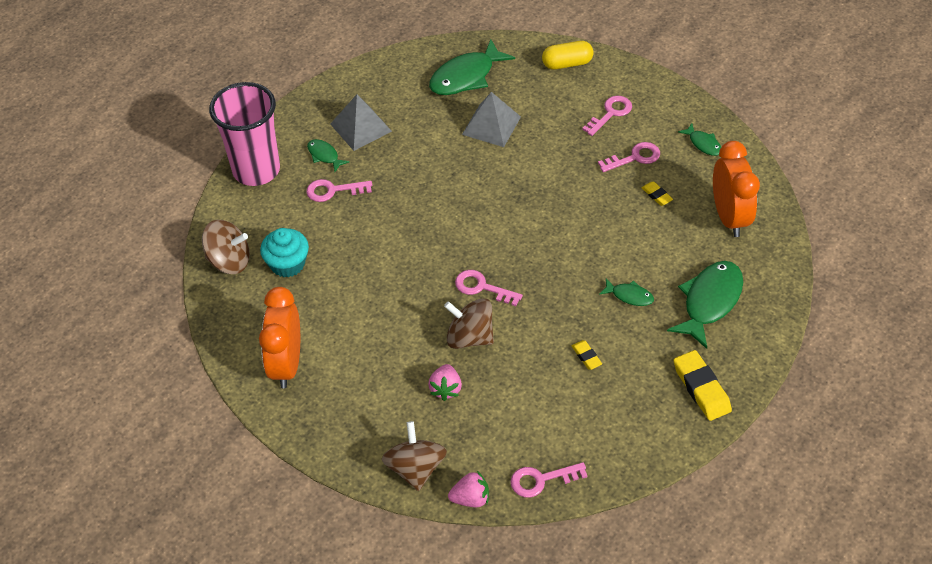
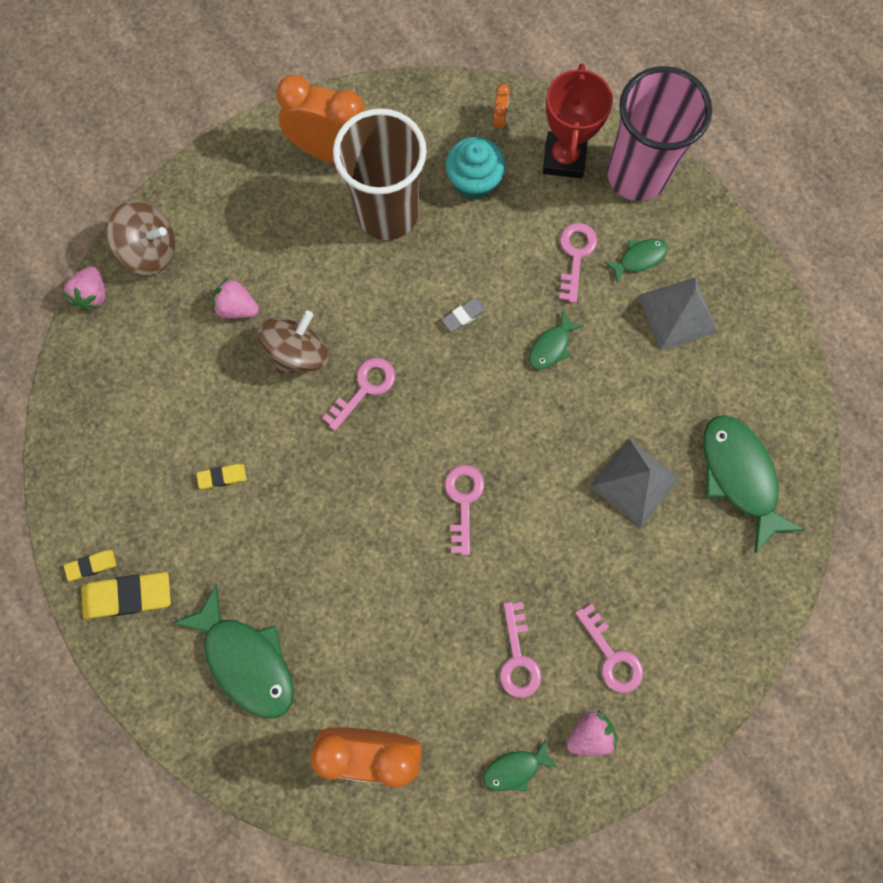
camera: 105 degrees right, 25 degrees up
(229, 261) = (499, 120): brown spinning top -> orange clock
(253, 214) = (564, 158): none -> red trophy
(331, 312) = (387, 213): none -> brown cup
(403, 243) = (463, 316): none -> grey eraser
(541, 480) = (85, 373): pink key -> pink key (463, 501)
(567, 64) = (730, 629): yellow capsule -> none
(629, 296) = (290, 561): green fish -> green fish (551, 346)
(656, 195) = (441, 662): yellow eraser -> yellow eraser (91, 565)
(663, 114) = (589, 733): none -> pink strawberry

